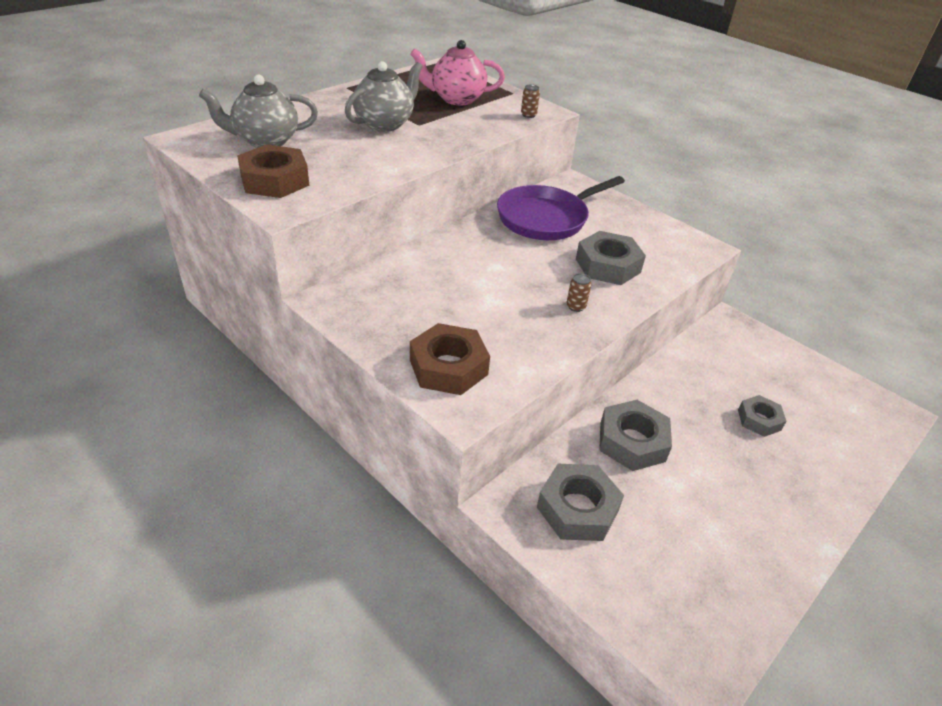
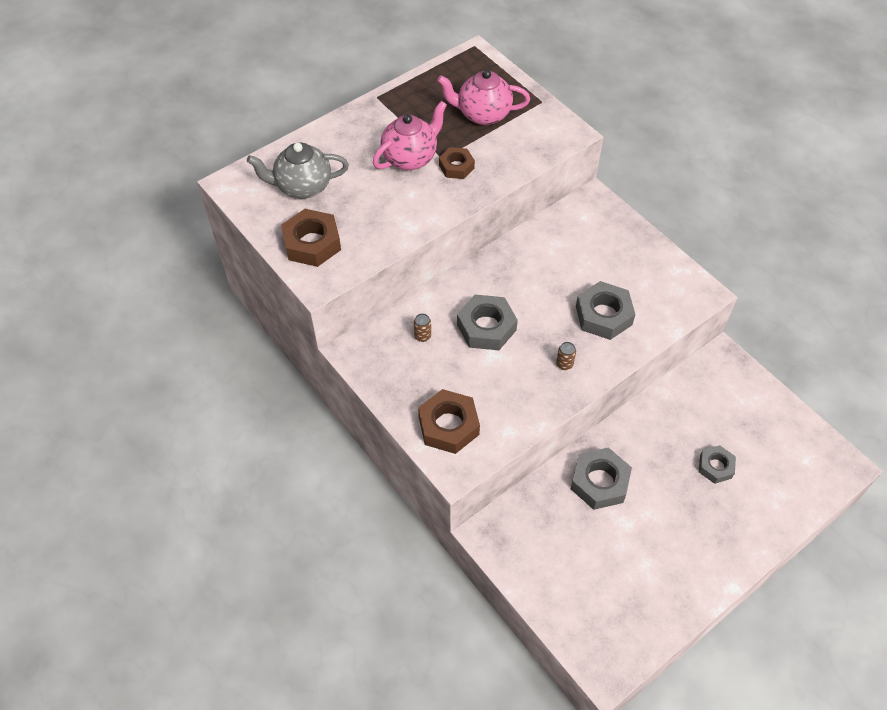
camera: 10 degrees right, 15 degrees up
(385, 124) = (410, 158): grey teapot -> pink teapot
(434, 130) = (456, 167): none -> brown nut
(528, 115) = (551, 140): brown can -> brown can (422, 336)
(546, 218) = (558, 252): purple pan -> none
(577, 509) = (542, 540): grey nut -> grey nut (486, 327)

